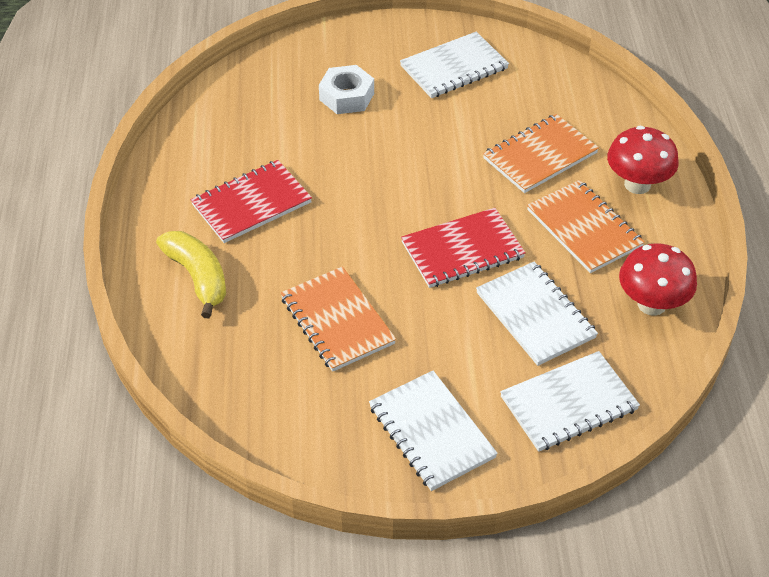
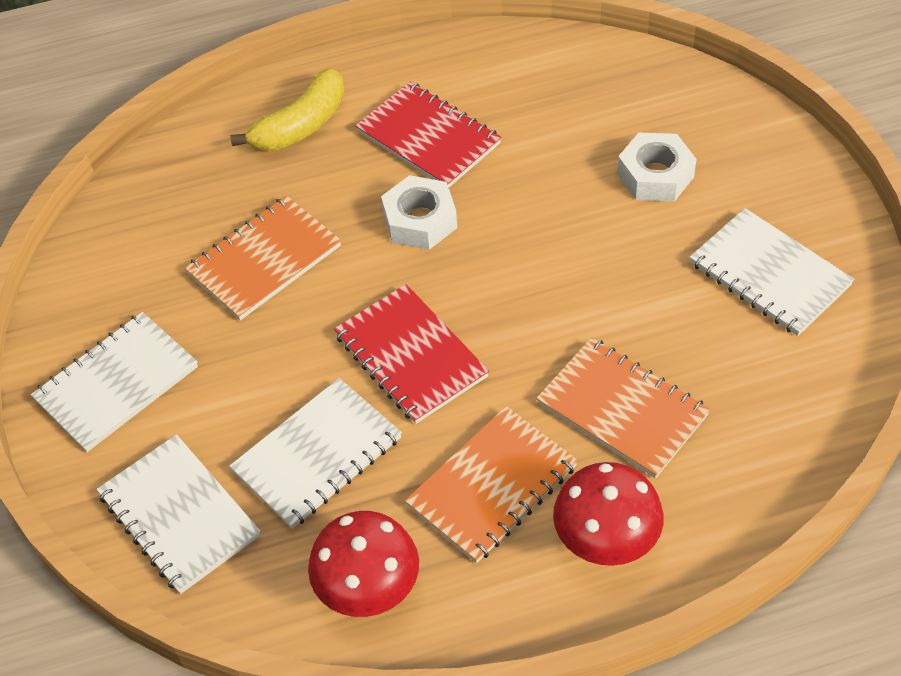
camera: 80 degrees right, 5 degrees up
(335, 223) = (420, 221): none -> white nut

